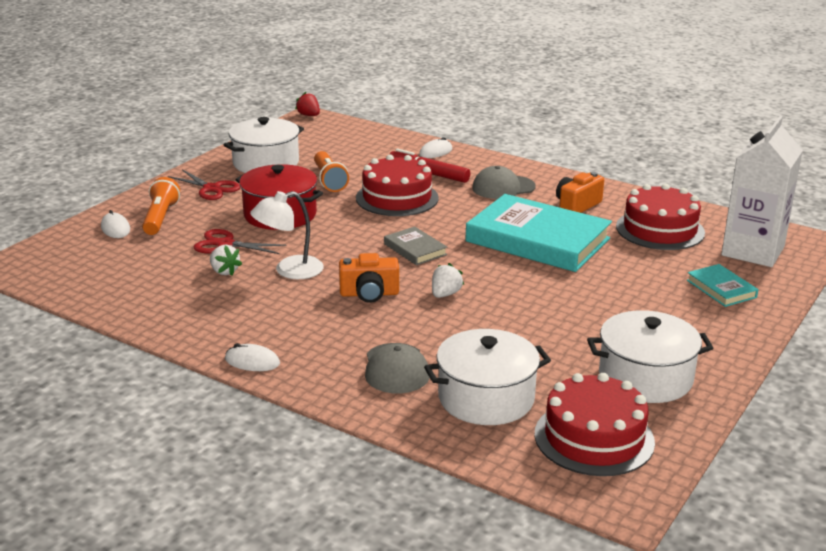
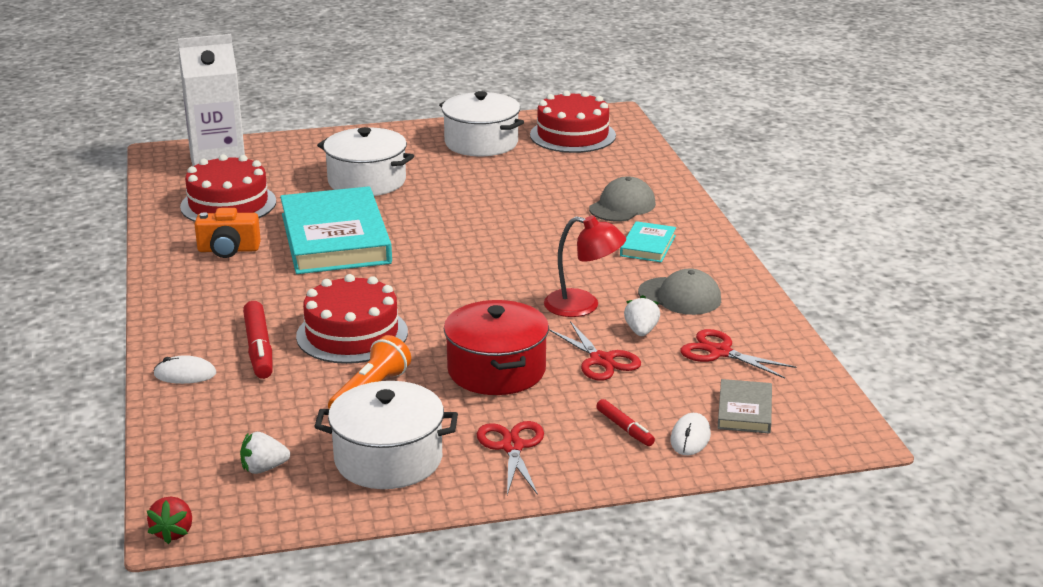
camera: 135 degrees left, 0 degrees up
(151, 281) = (719, 352): none -> red scissors
(160, 218) = (624, 428): orange flashlight -> red marker
(252, 361) = (716, 250): white mouse -> none
(289, 270) = (583, 306): white lamp -> red lamp
(369, 294) = (552, 258): orange camera -> none
(415, 249) = (445, 276): grey book -> grey book (744, 411)
(445, 294) = (496, 233): white strawberry -> white strawberry (264, 468)
(486, 398) = (595, 171): white pot -> white pot (367, 181)
(503, 187) = (236, 297): grey cap -> grey cap (680, 296)
(721, 289) = (309, 157): turquoise book -> turquoise book (648, 246)

